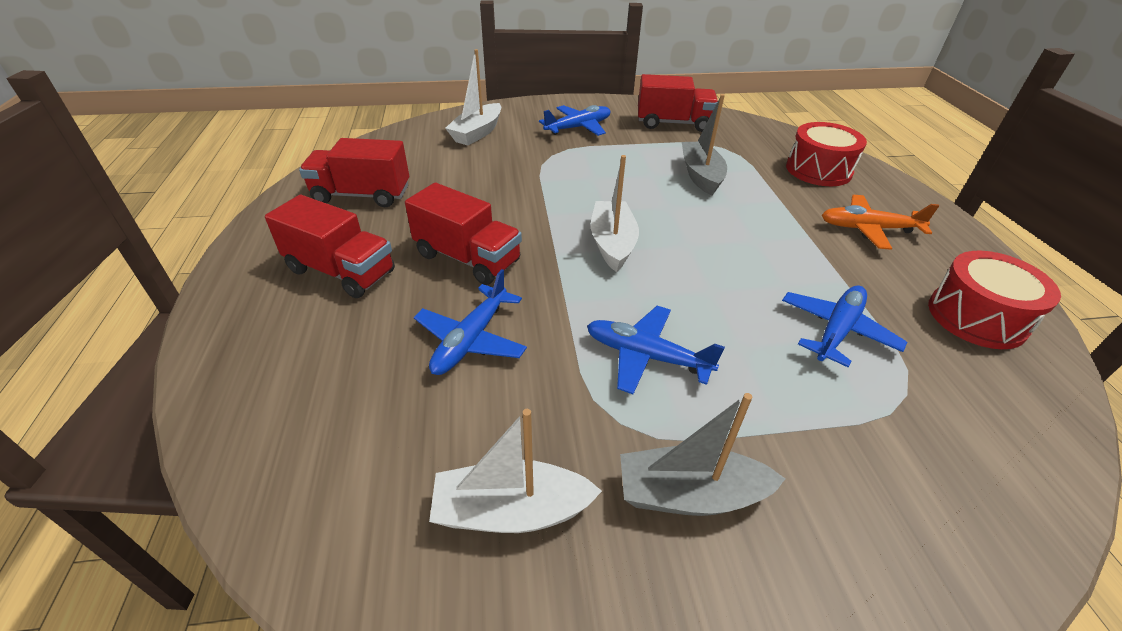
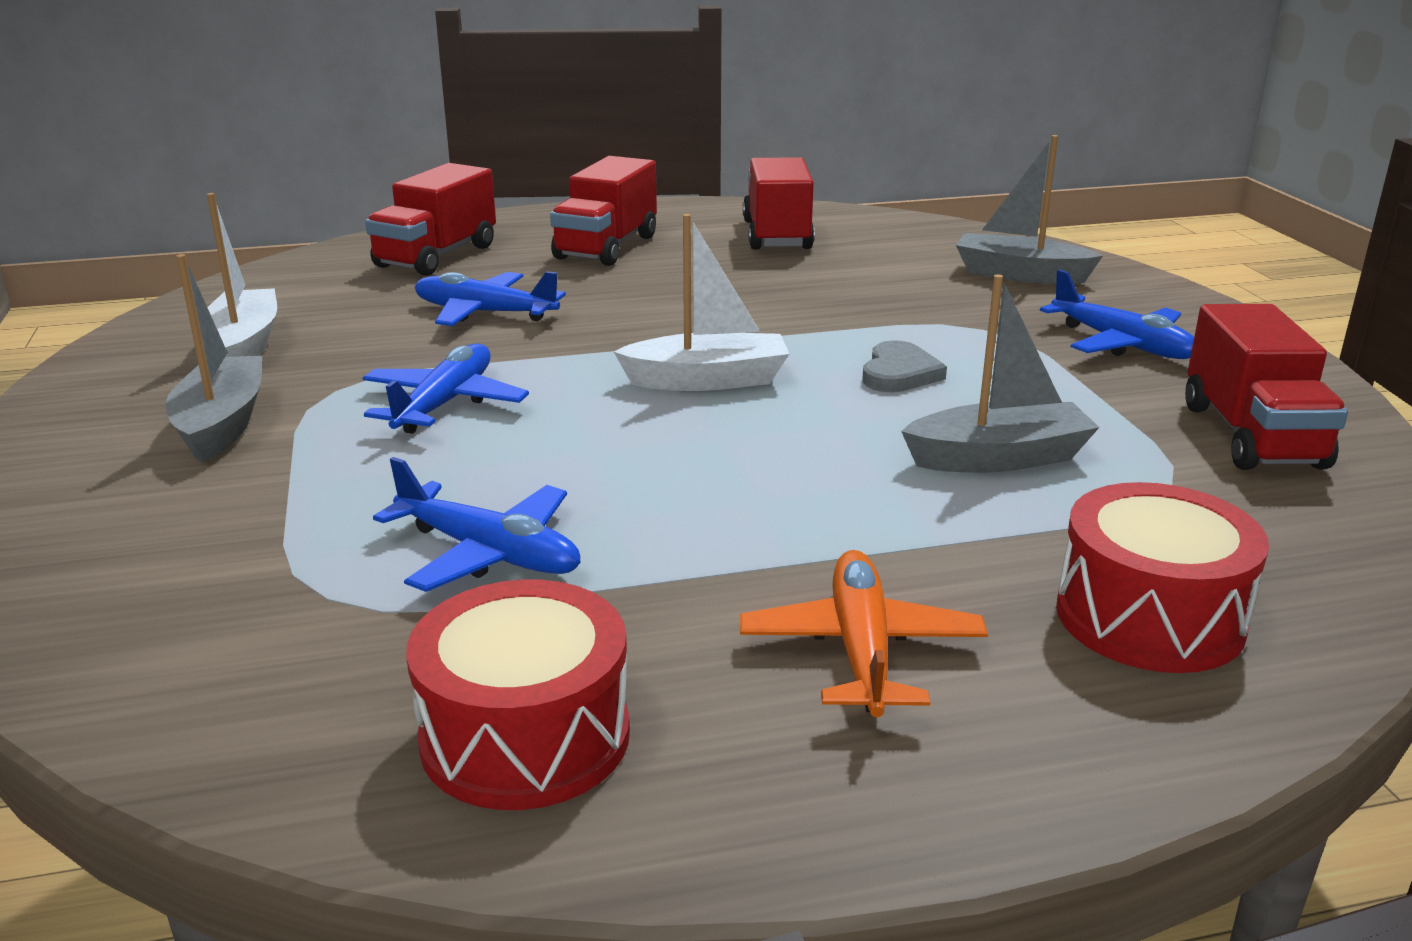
camera: 85 degrees right, 15 degrees down
(467, 258) = (645, 298): red truck -> red truck (436, 256)
(477, 133) = (1020, 274): white boat -> grey boat
(607, 185) = (899, 373): none -> grey heart

